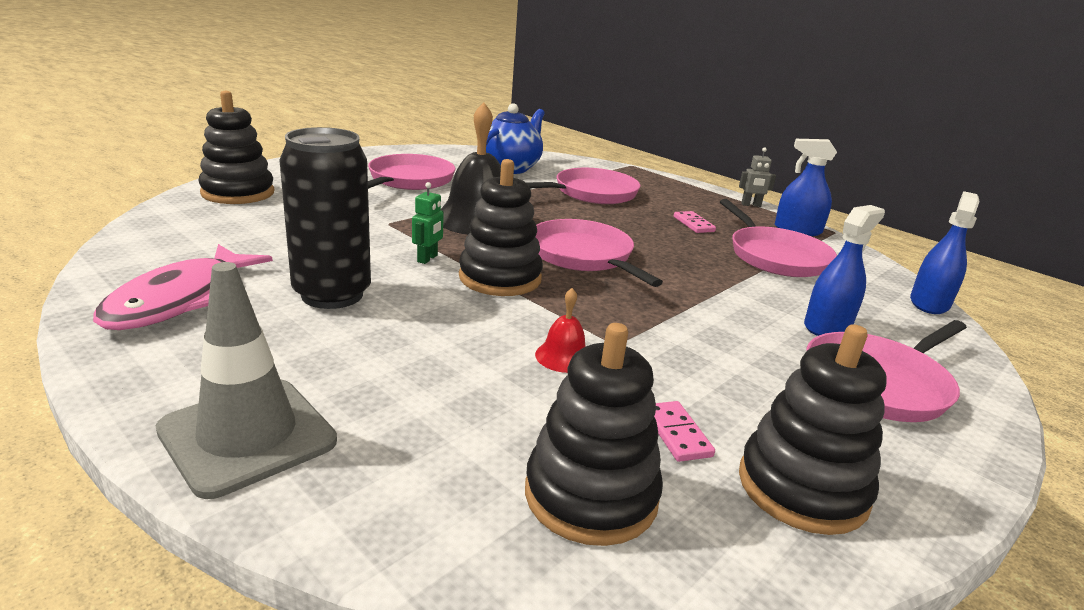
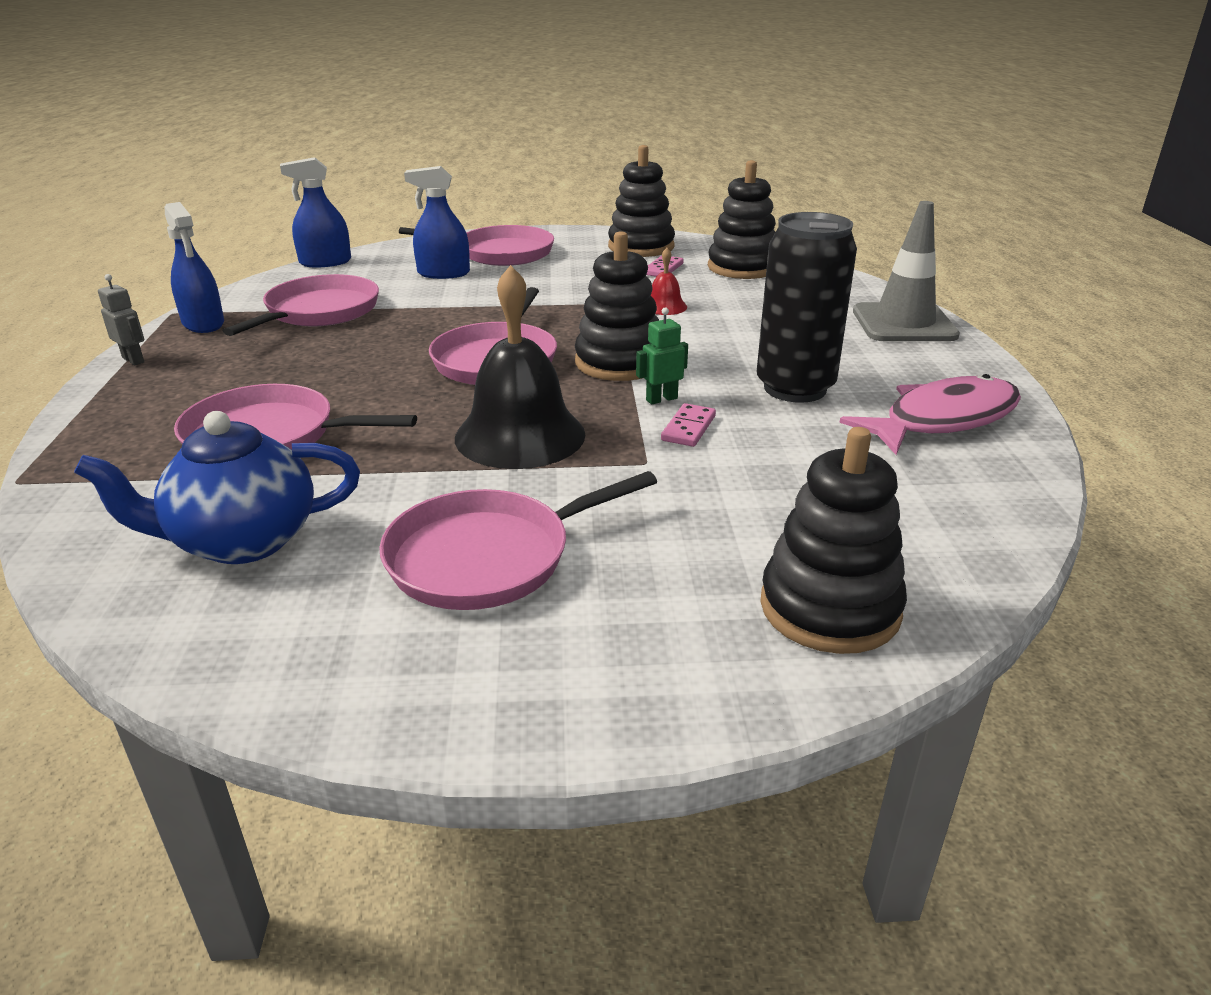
camera: 135 degrees left, 5 degrees up
(693, 224) = (286, 358): pink domino -> pink domino (688, 428)

